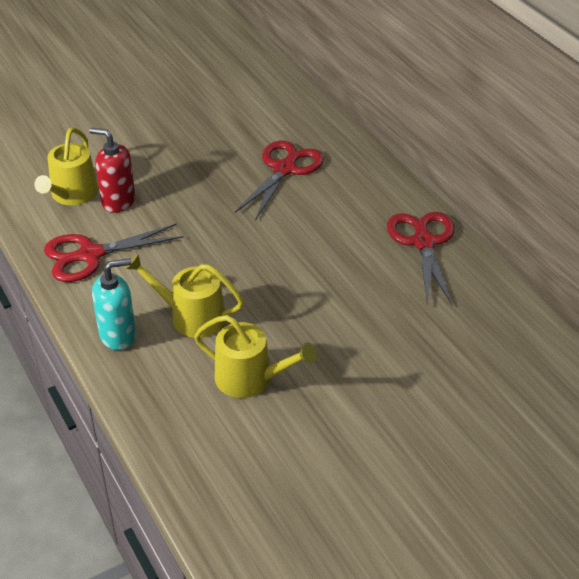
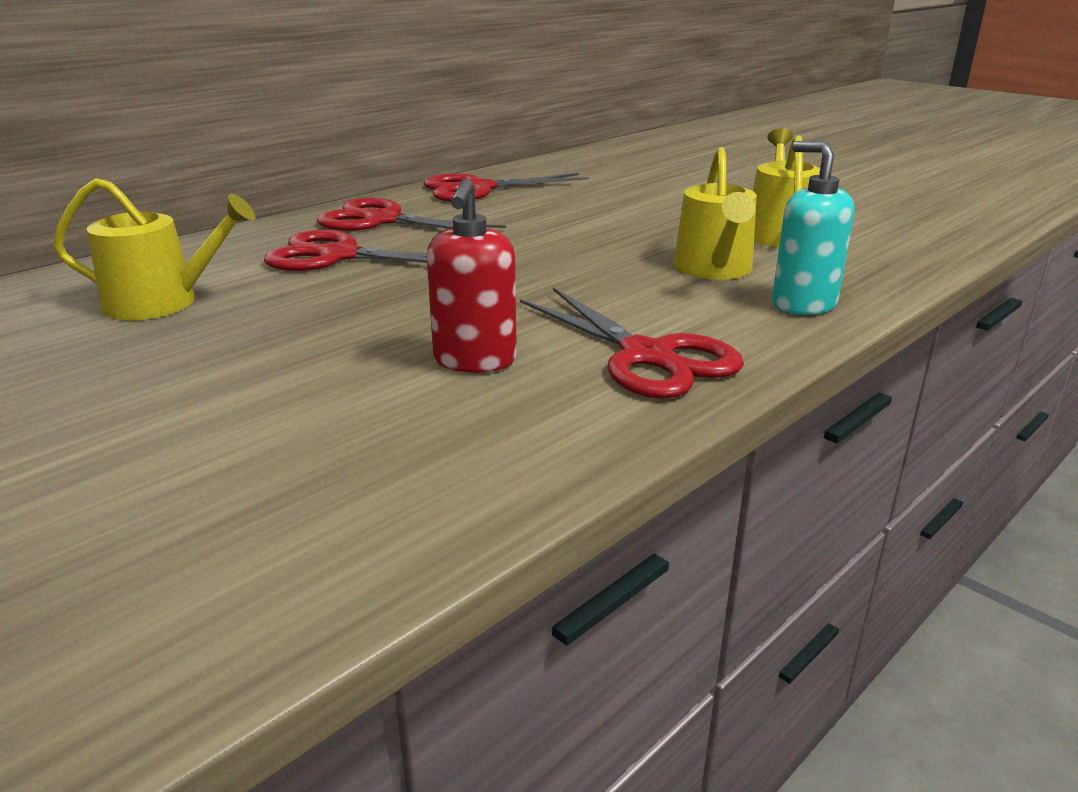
camera: 105 degrees left, 15 degrees down
(72, 195) = (471, 412): yellow watering can -> yellow watering can (162, 302)
(351, 190) = (383, 221): none -> red scissors

